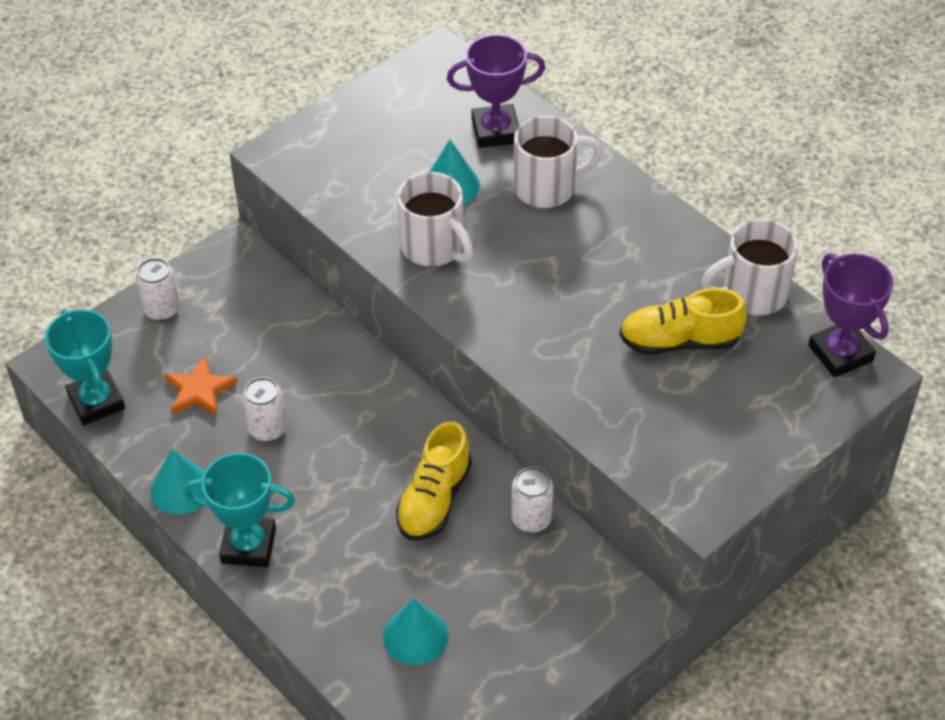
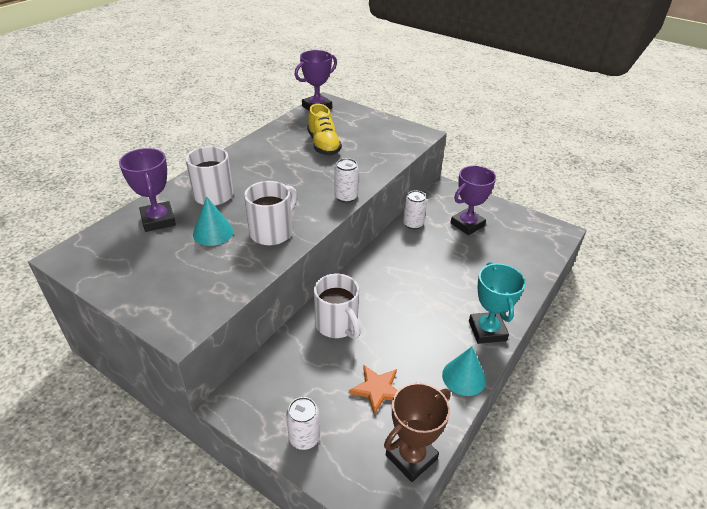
camera: 105 degrees left, 10 degrees down
(96, 402) = (411, 457): turquoise trophy -> brown trophy
(267, 429) = (397, 341): white can -> white can (346, 197)
(415, 636) = (502, 252): turquoise cone -> none
(434, 499) = (417, 258): yellow shoe -> none
(509, 607) = (467, 225): none -> purple trophy
(752, 294) = (286, 128): white mug -> white mug (337, 325)

